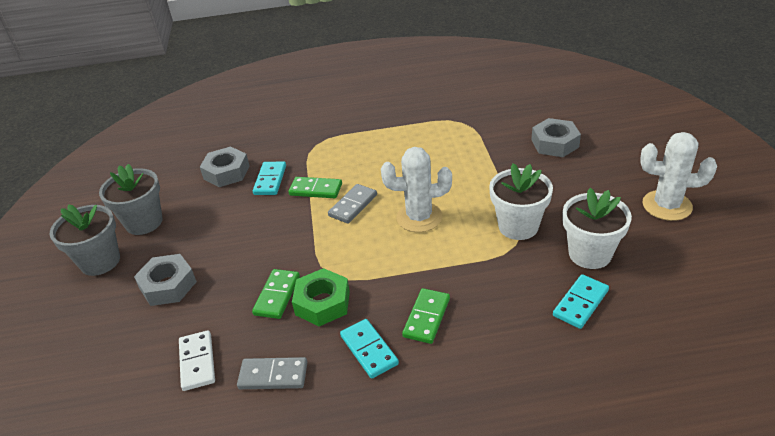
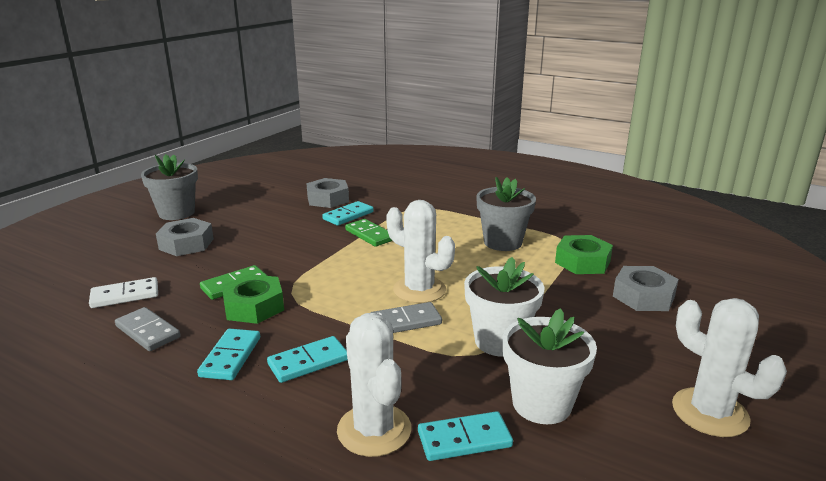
camera: 35 degrees right, 15 degrees down
(144, 222) = (234, 204): grey flower pot -> grey flower pot (502, 242)
(197, 362) = (125, 295): white domino -> white domino turned 45 degrees clockwise
(353, 205) = (380, 257): grey domino -> grey domino (405, 322)
(427, 317) = (308, 362): green domino -> turquoise domino
(491, 134) = (582, 262): none -> green nut
(529, 332) = (374, 430): none -> white cactus

